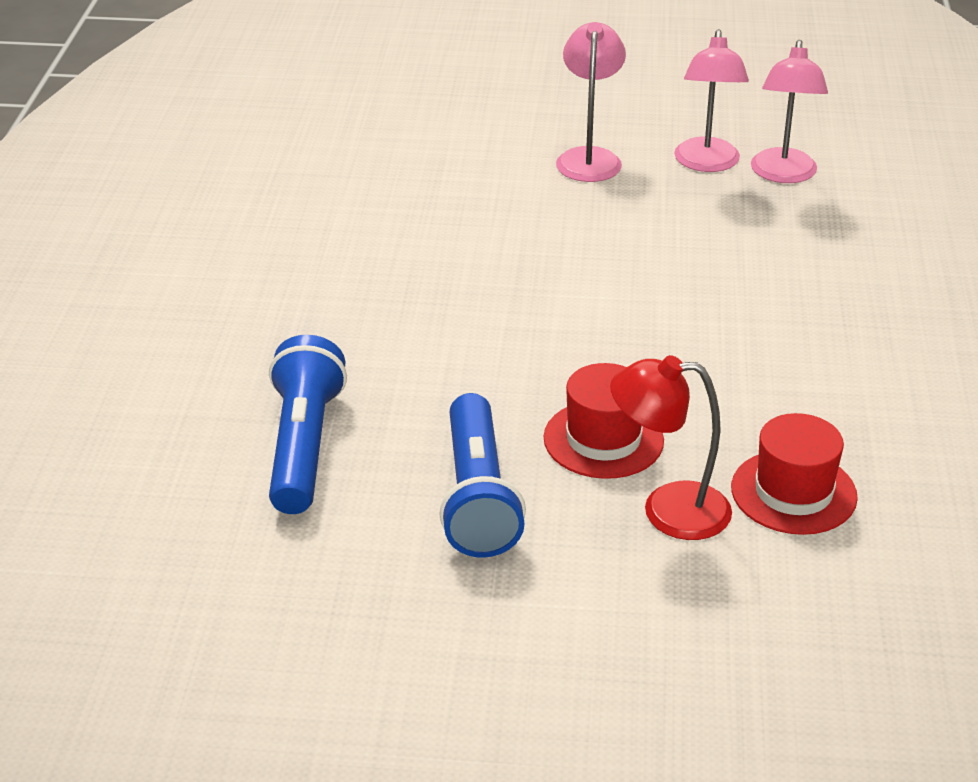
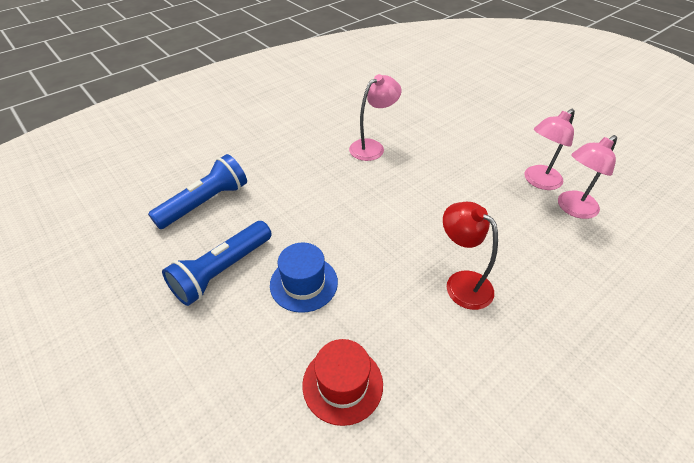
camera: 45 degrees right, 10 degrees up
(589, 158) = (484, 149): pink lamp -> pink lamp (372, 147)
(603, 439) = (304, 283): red hat -> blue hat
(668, 510) = (277, 342): red lamp -> red lamp (461, 283)

